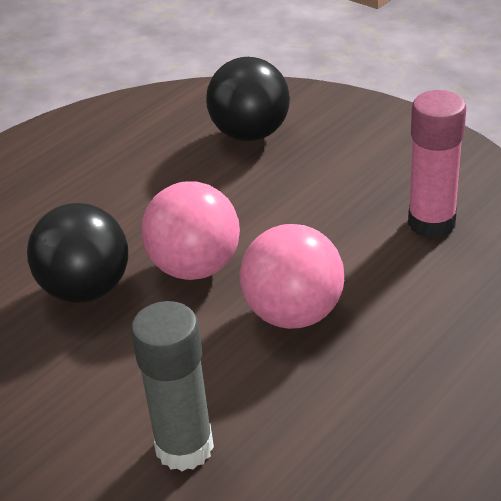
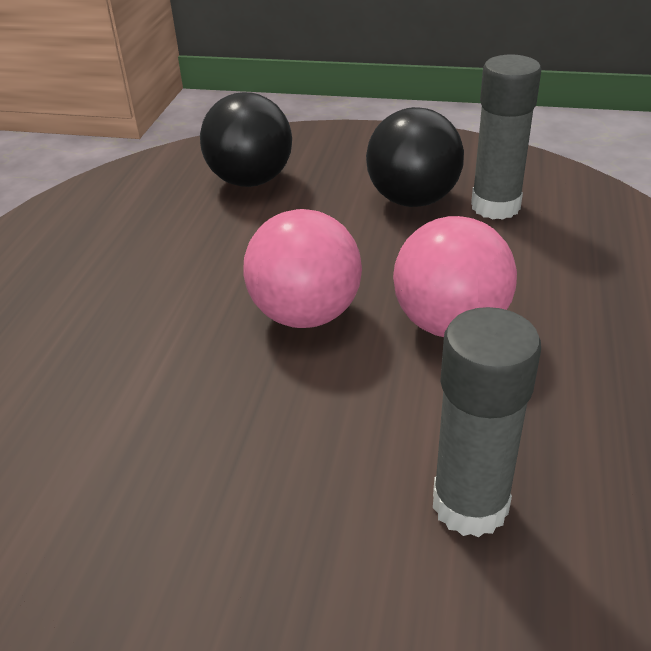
camera: 30 degrees left, 0 degrees up
(86, 289) = (199, 378): black ball -> black ball (413, 200)
(431, 223) = (495, 206): pink glue stick -> grey glue stick

